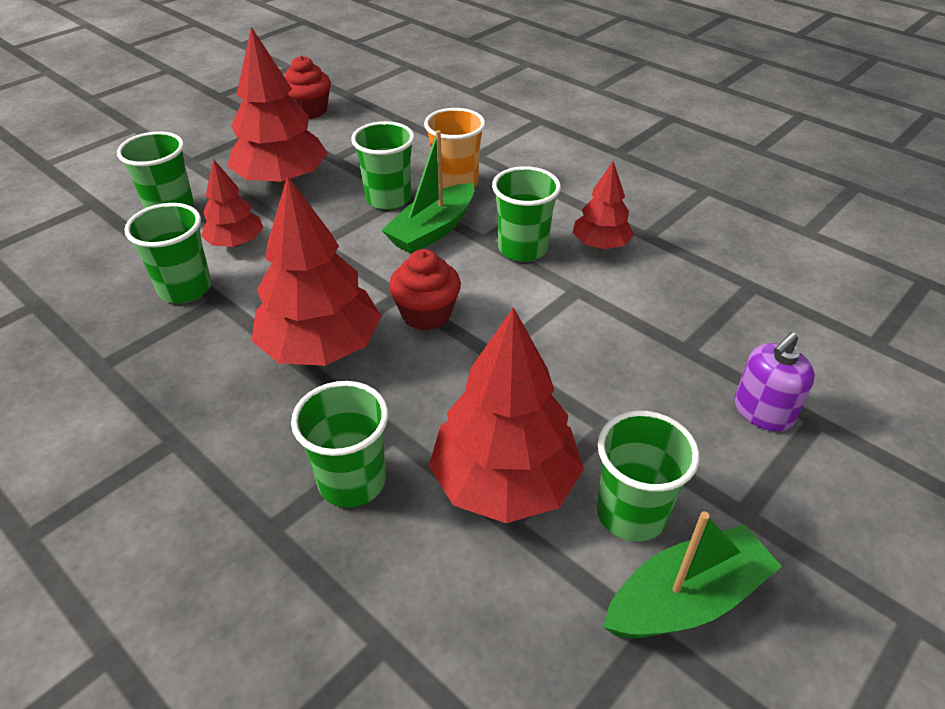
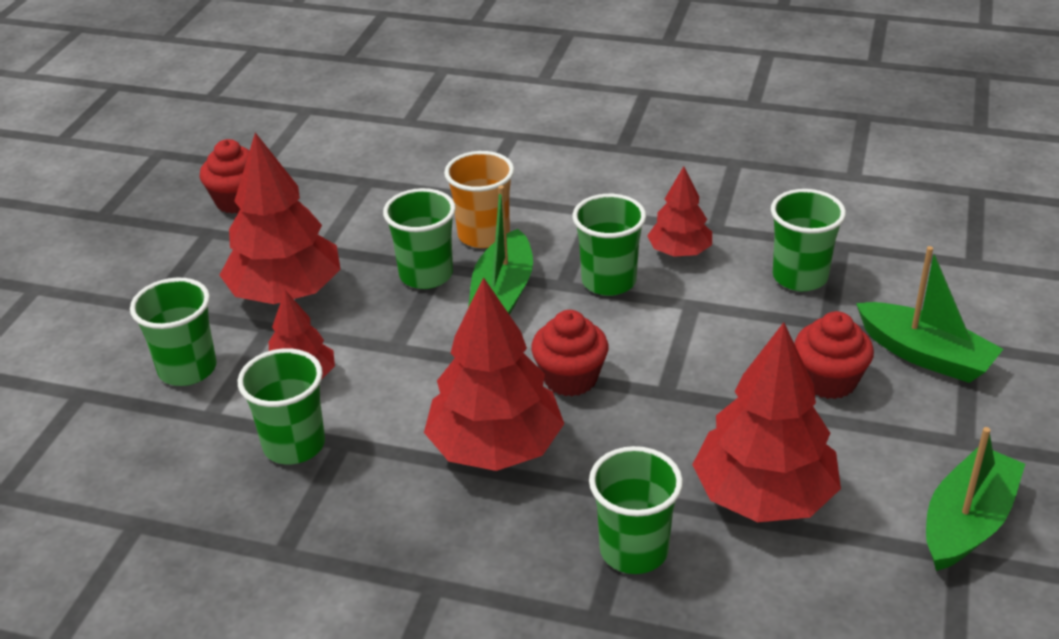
camera: 25 degrees left, 5 degrees down
(631, 513) = (882, 478): green cup -> green cup (800, 277)
(648, 400) = (828, 381): none -> red cupcake
(763, 411) = (924, 355): purple soap dispenser -> green boat

